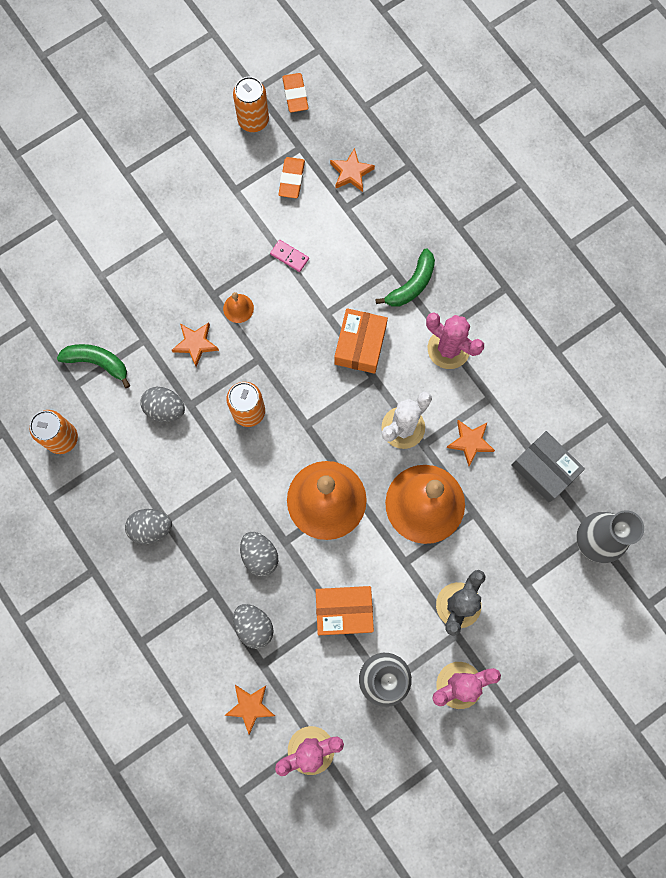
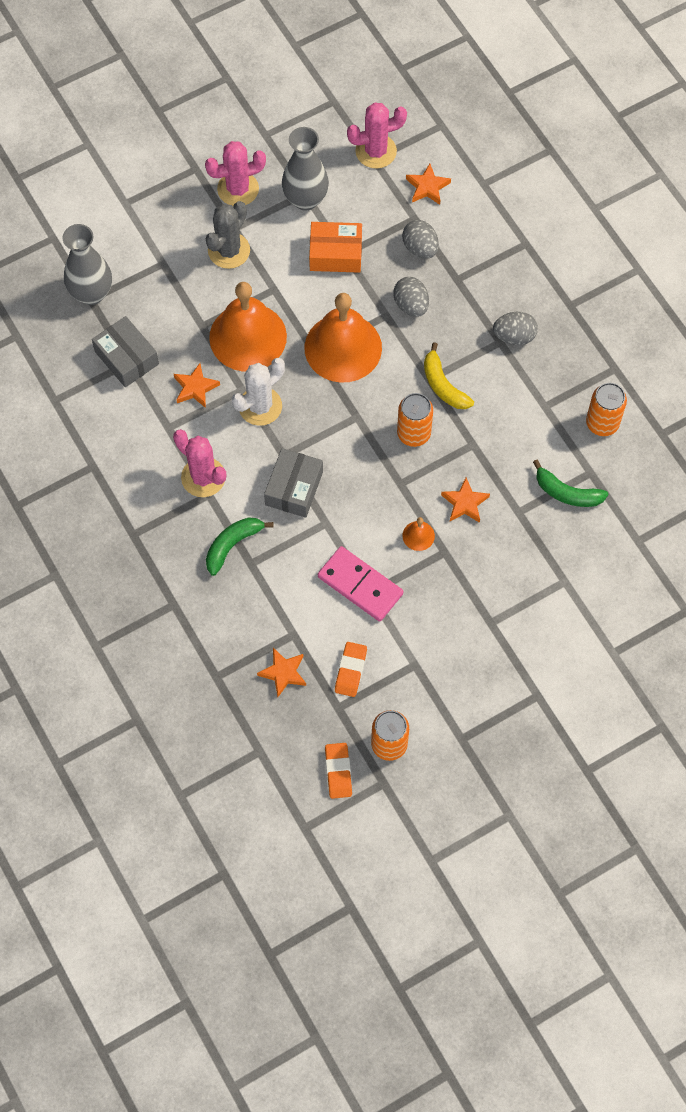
camera: 175 degrees left, 10 degrees down
(165, 408) = (498, 443): grey egg -> none
(222, 466) = (443, 385): none -> yellow banana
(289, 256) = (360, 585): pink domino -> pink domino, size x2.06
(360, 345) = (294, 488): orange box -> grey box

